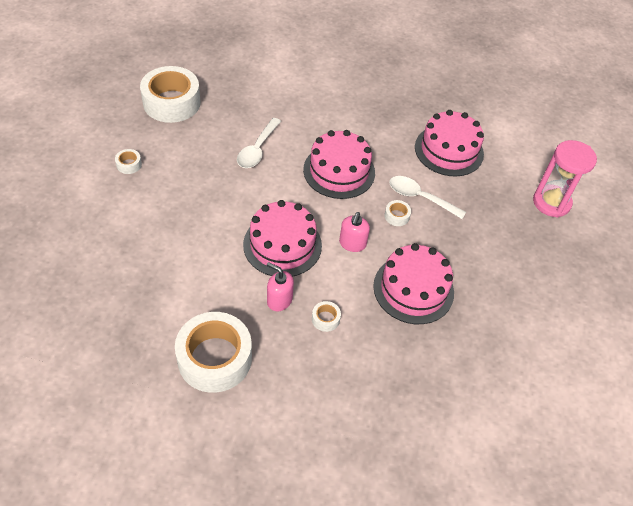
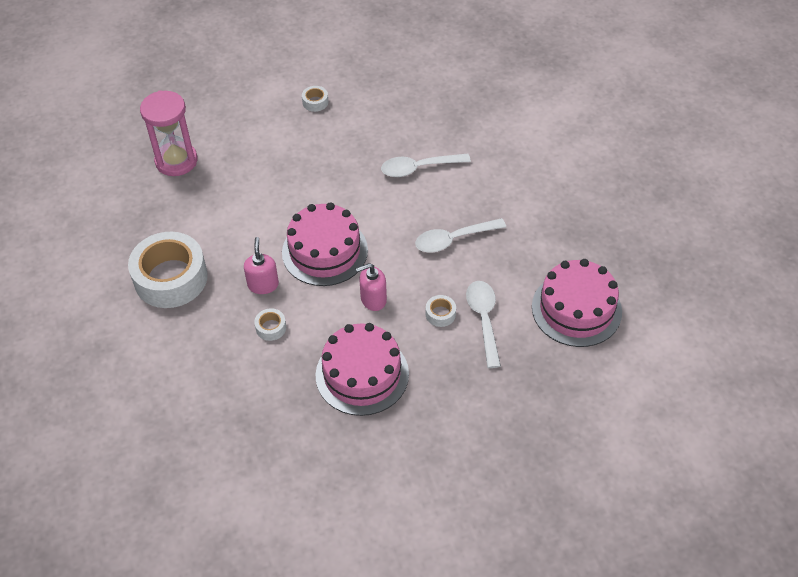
camera: 60 degrees right, 0 degrees up
(172, 102) = (413, 80): white tape -> none
(339, 171) = (453, 239): pink cake -> white spoon
(551, 202) = (595, 437): pink hourglass -> pink hourglass (176, 161)

